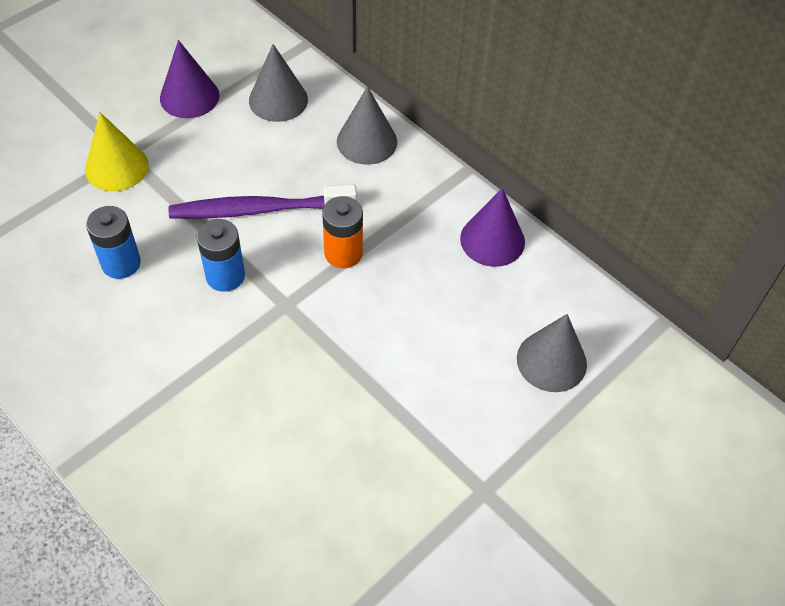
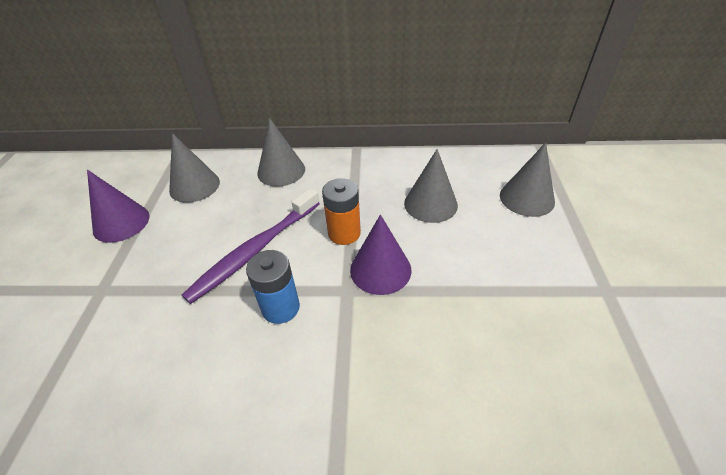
camera: 40 degrees left, 10 degrees down
(116, 167) = (101, 304): yellow cone -> none
(121, 263) = (180, 368): blue battery -> none
(453, 289) = (430, 204): none -> grey cone
(492, 240) = (415, 168): purple cone -> purple cone (380, 269)

